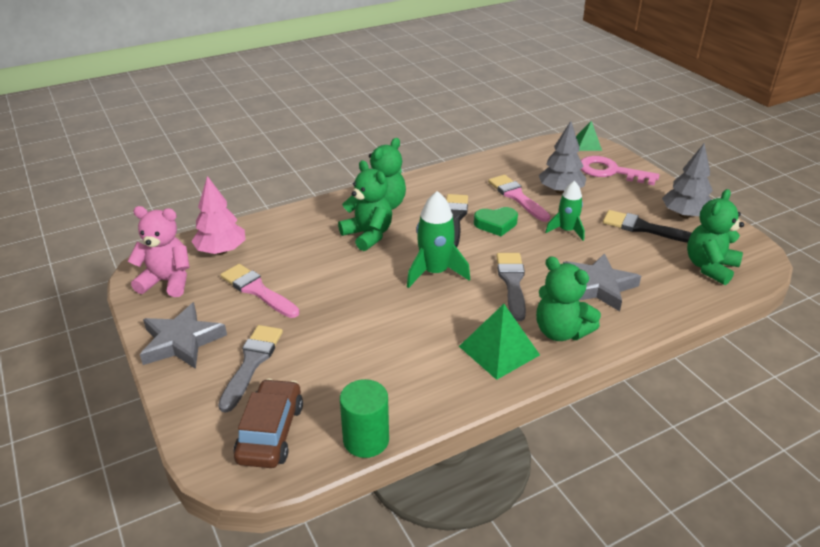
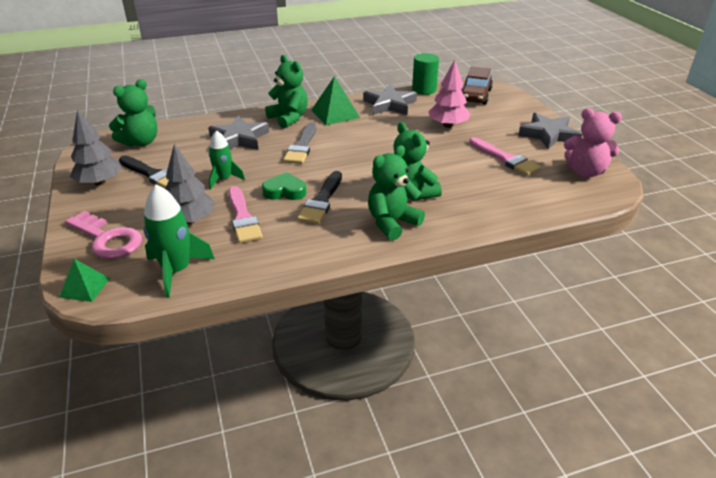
camera: 170 degrees left, 0 degrees up
(221, 251) = (551, 192): pink tree -> pink tree (447, 125)
(252, 363) = (495, 121): grey brush -> none
(421, 385) = (389, 104): none -> grey star
(434, 272) = (359, 158): green rocket -> green rocket (177, 271)

